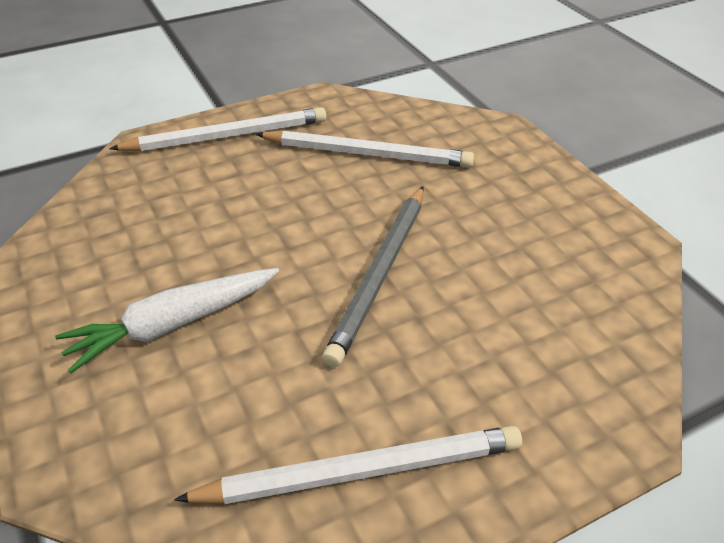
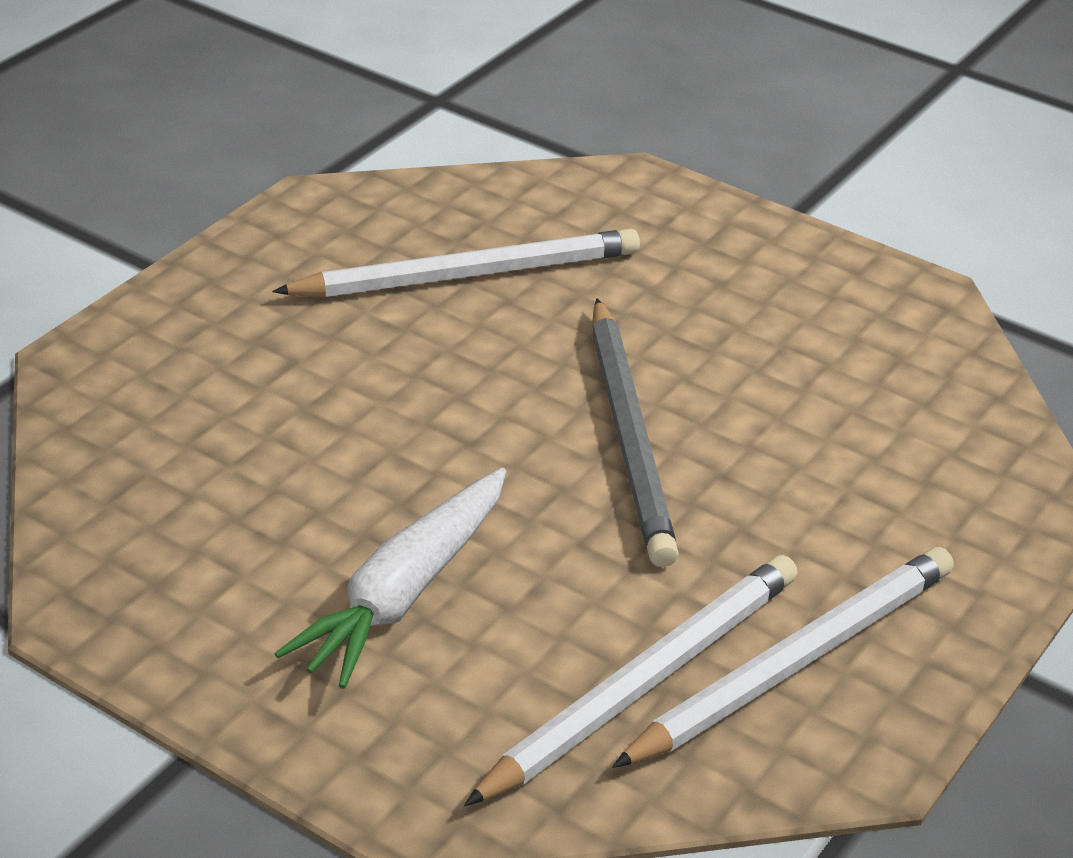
camera: 30 degrees left, 5 degrees down
(227, 136) = (216, 308): white pencil -> white pencil (642, 683)

